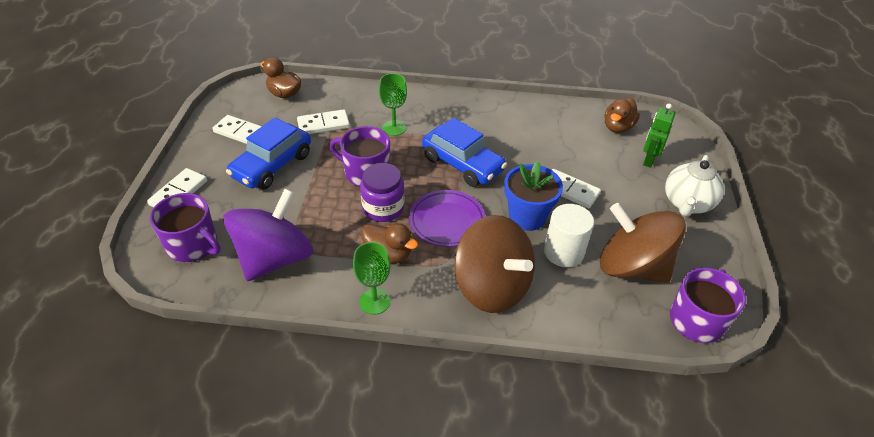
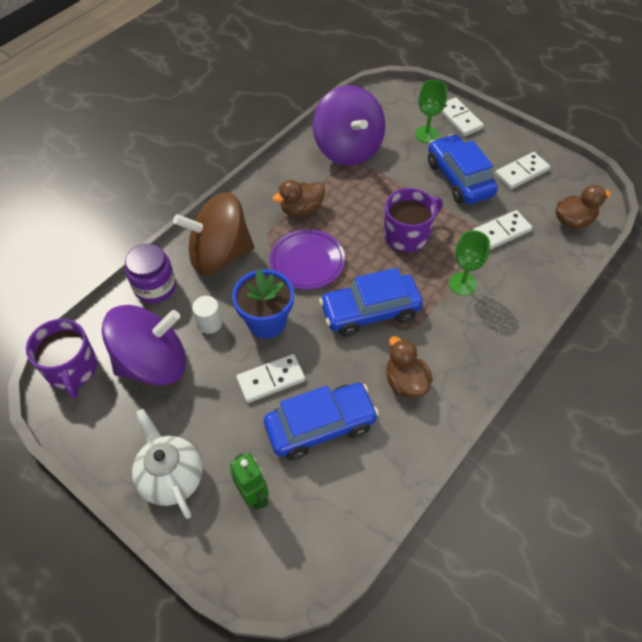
camera: 125 degrees right, 10 degrees up
(193, 245) = (394, 113): purple mug -> none
(323, 124) = (501, 232): white domino -> white domino turned 45 degrees clockwise
(374, 301) = (265, 184): green goblet -> green goblet (426, 134)
(383, 208) = (354, 228): purple jar -> purple jar (155, 287)
(563, 252) = (209, 323): white cylinder -> white cylinder, size x0.62
(574, 151) = (320, 426): none -> blue car
(617, 127) = (328, 509): brown duck -> brown duck (405, 382)
(632, 266) = (153, 363): brown spinning top -> purple spinning top

